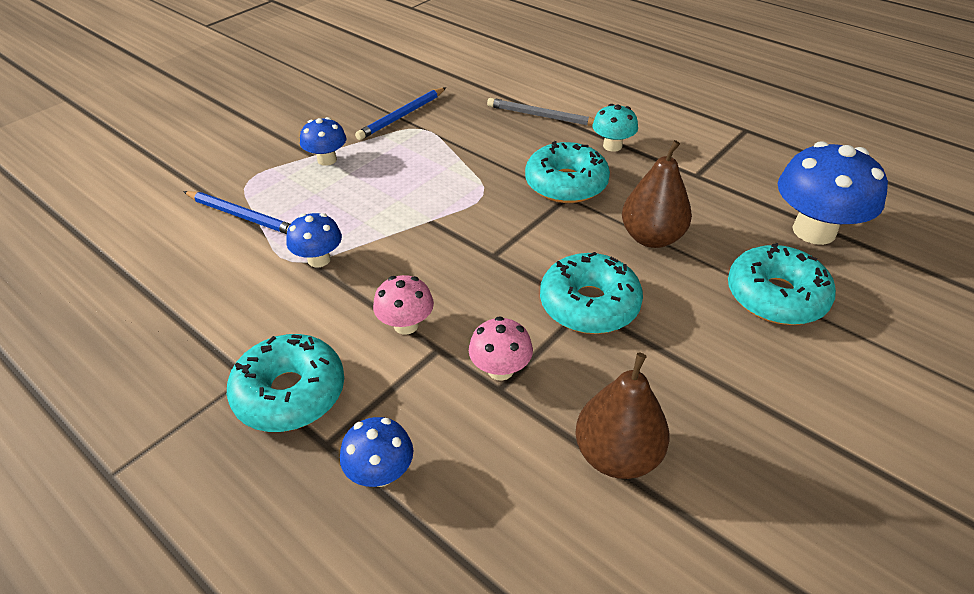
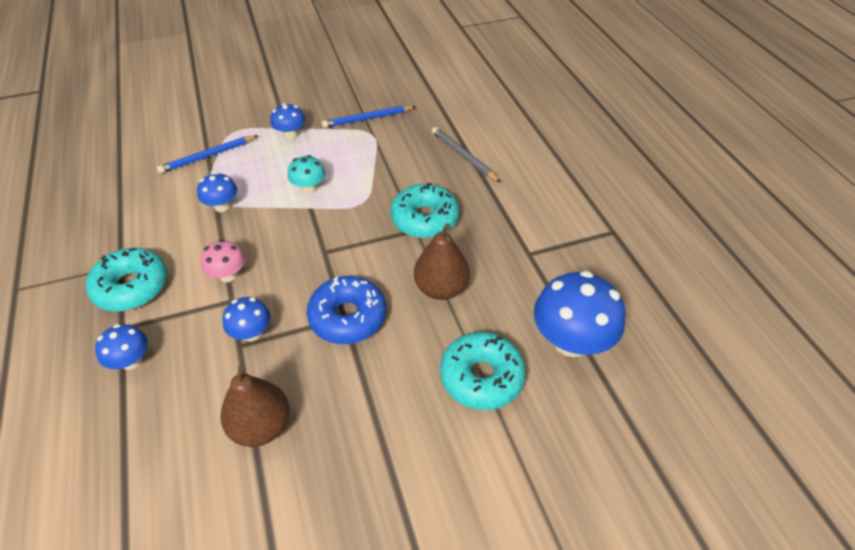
camera: 30 degrees right, 5 degrees up
(242, 216) = (208, 156): blue pencil -> blue pencil turned 90 degrees clockwise
(500, 369) = (251, 333): pink mushroom -> blue mushroom
(589, 305) = (348, 317): turquoise donut -> blue donut
(612, 146) = (490, 202): turquoise mushroom -> turquoise mushroom (309, 188)

